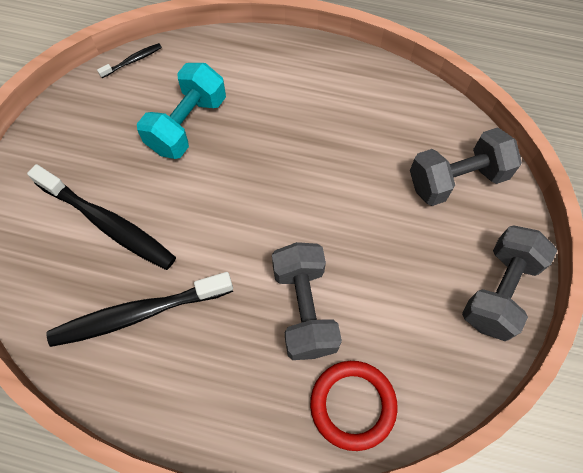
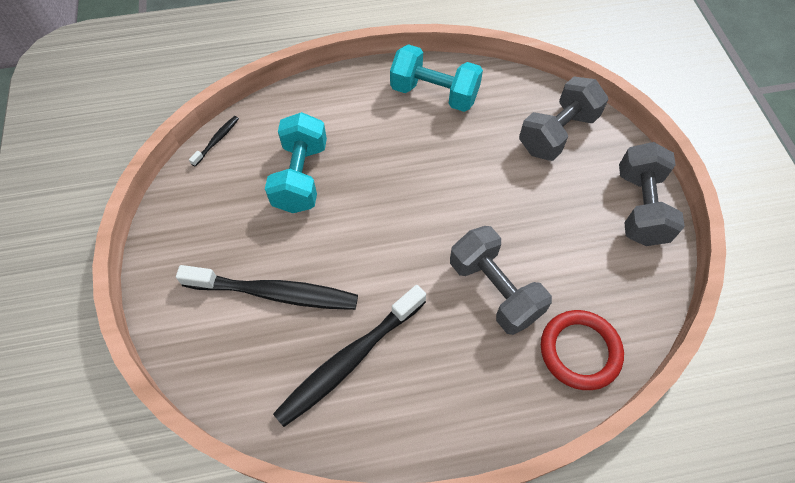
camera: 25 degrees left, 5 degrees down
(355, 91) = (434, 94): none -> turquoise dumbbell

